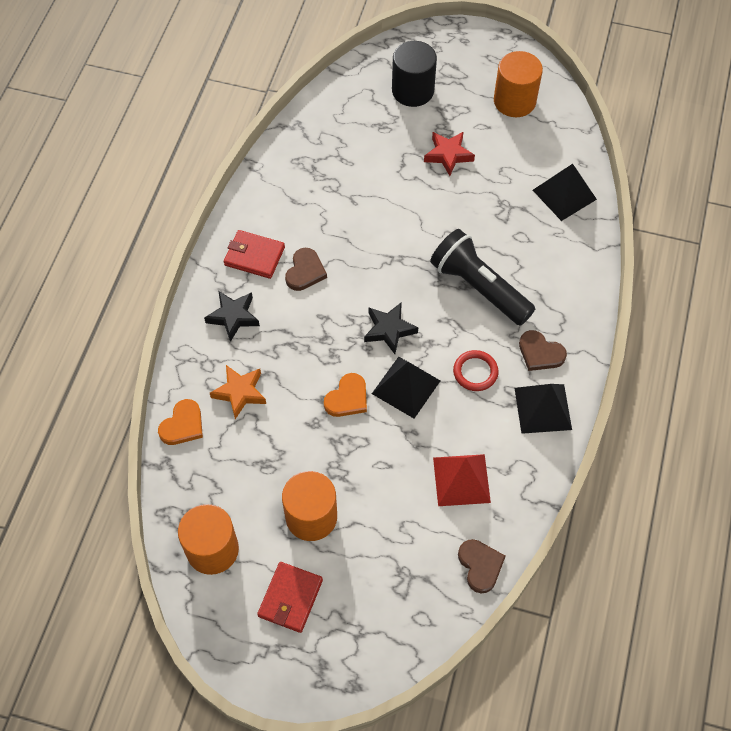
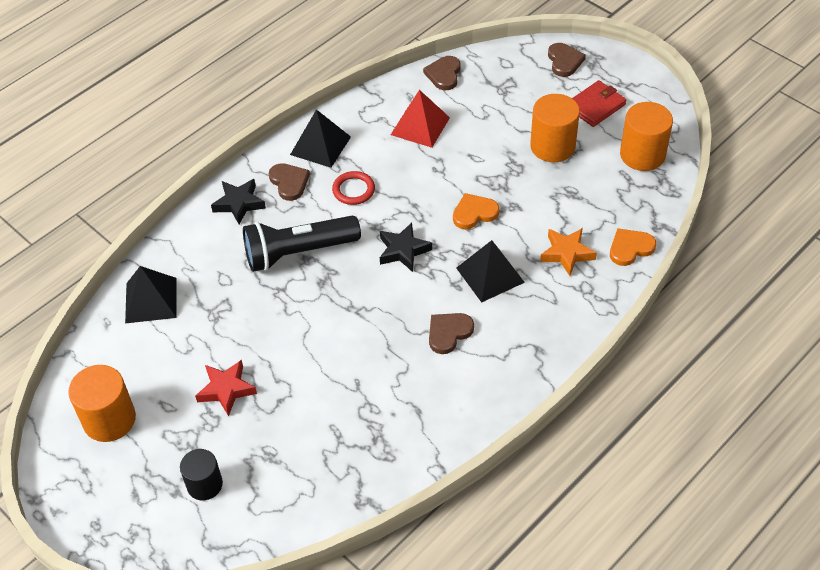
camera: 150 degrees left, 10 degrees down
(233, 317) = (541, 320): black star -> black star (239, 203)
(254, 256) = (490, 369): red wallet -> none
(356, 655) = (564, 61): none -> brown heart
(406, 387) = (419, 202): black pyramid -> black pyramid (490, 275)
(412, 90) = (204, 484): black cylinder -> black cylinder, size x0.65
(478, 287) = (298, 252): black flashlight -> black flashlight turned 90 degrees clockwise

